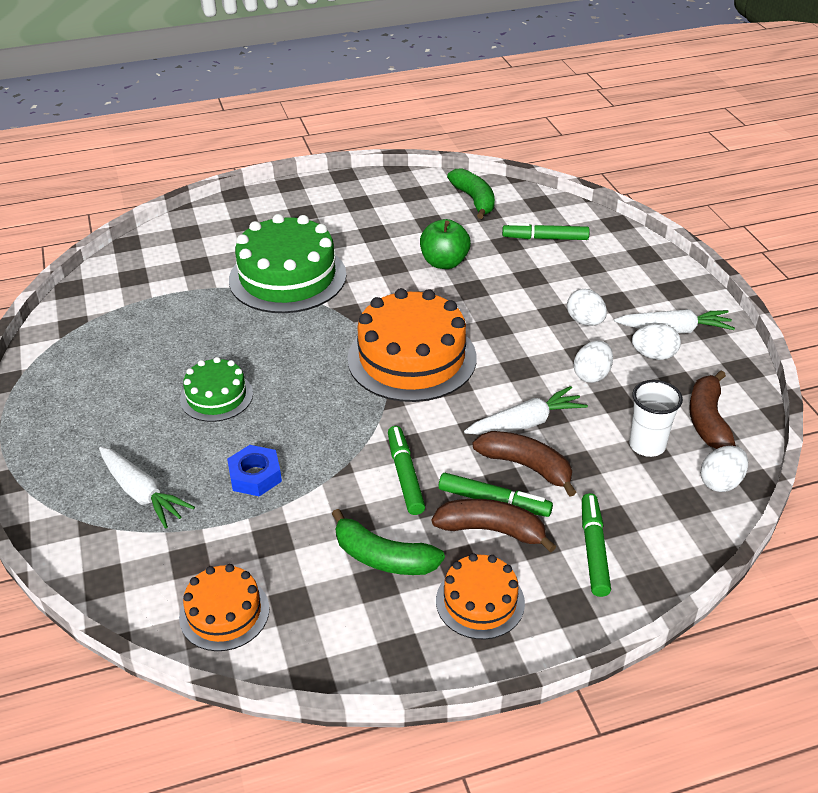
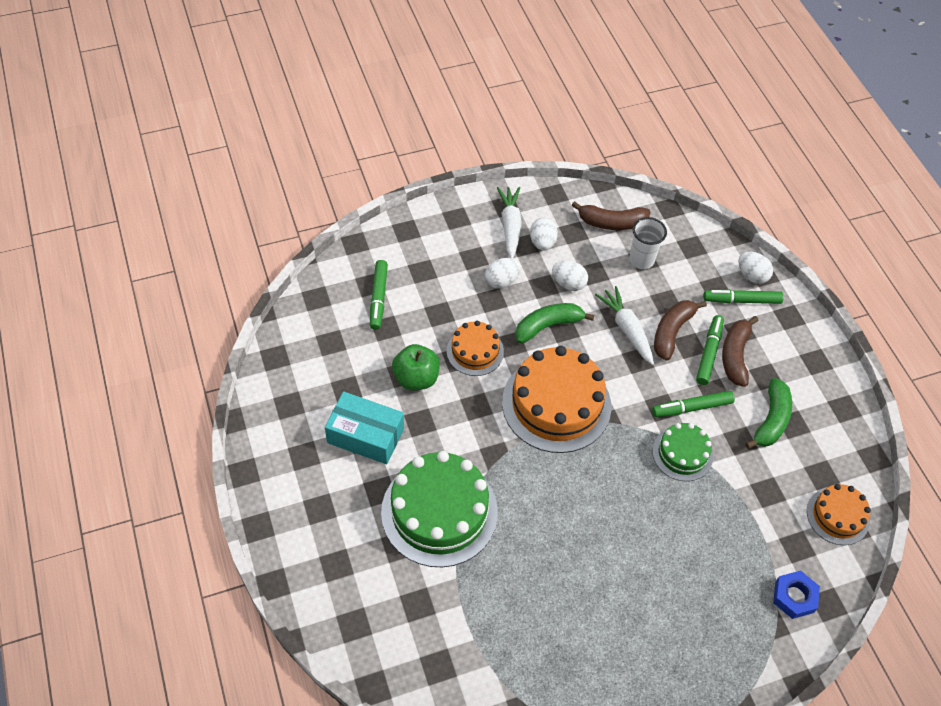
camera: 95 degrees left, 15 degrees up
(142, 493) = (739, 593): white carrot -> none
(216, 396) = (619, 553): green cake -> green cake (682, 454)
(255, 476) = (708, 511): blue nut -> blue nut (794, 597)
(377, 234) = (365, 435): none -> turquoise box
(474, 200) = (307, 351): green banana -> green banana (548, 326)
(480, 601) = (796, 365): orange cake -> orange cake (475, 351)
(720, 482) = (671, 226): white egg -> white egg (752, 275)

